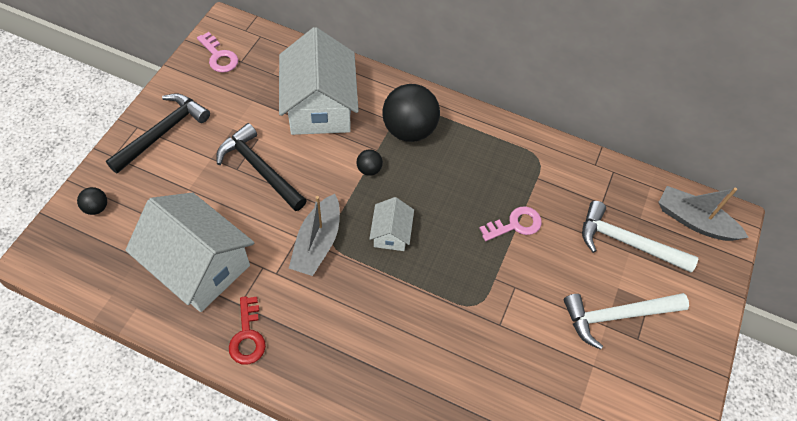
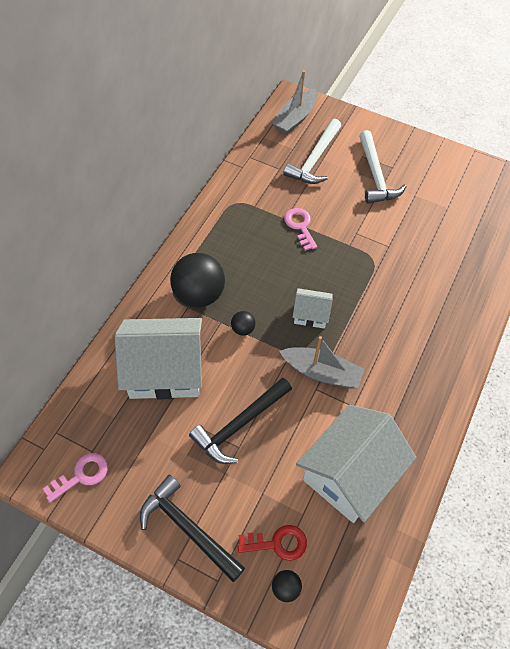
camera: 85 degrees left, 0 degrees up
(247, 336) = (415, 427): red key -> red key (277, 543)

